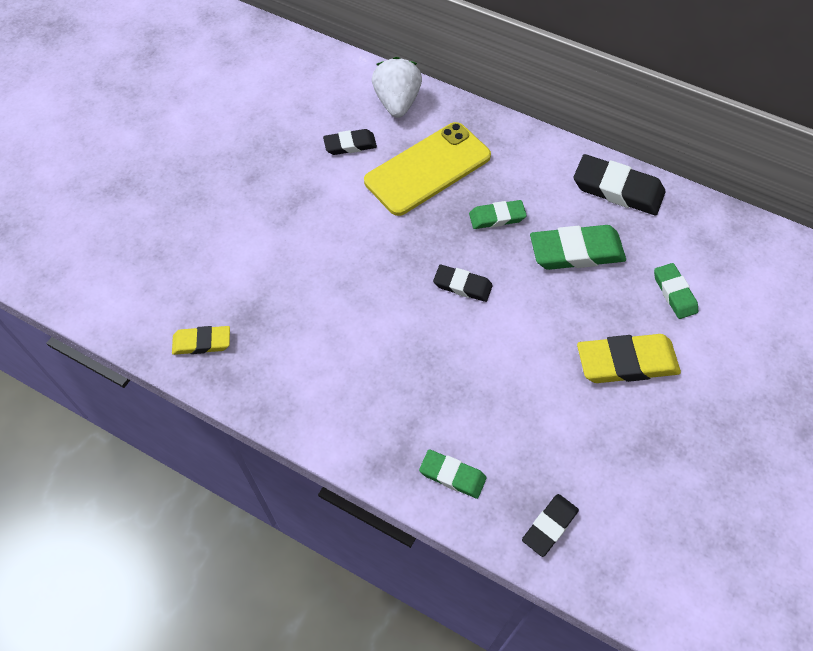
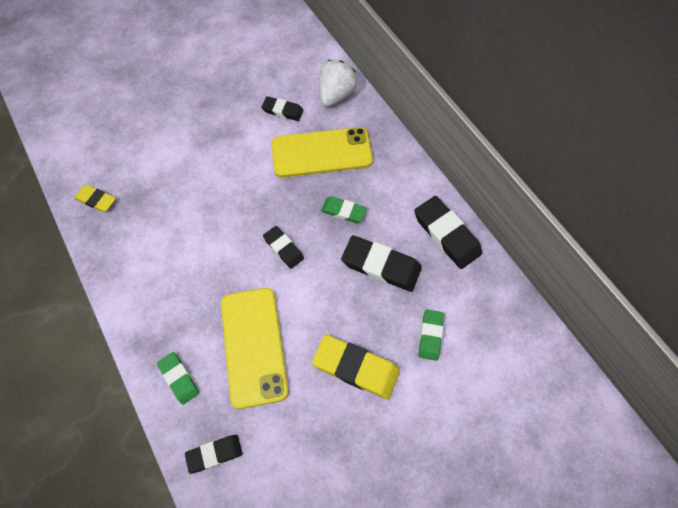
camera: 30 degrees right, 5 degrees up
(507, 398) = (254, 346): none -> yellow phone
(576, 251) = (381, 265): green eraser -> black eraser

